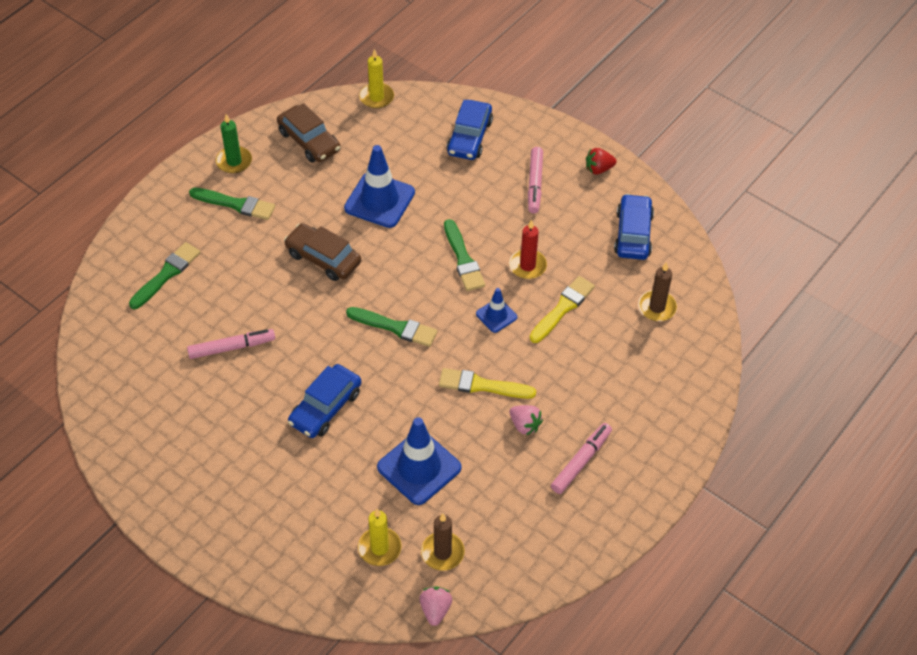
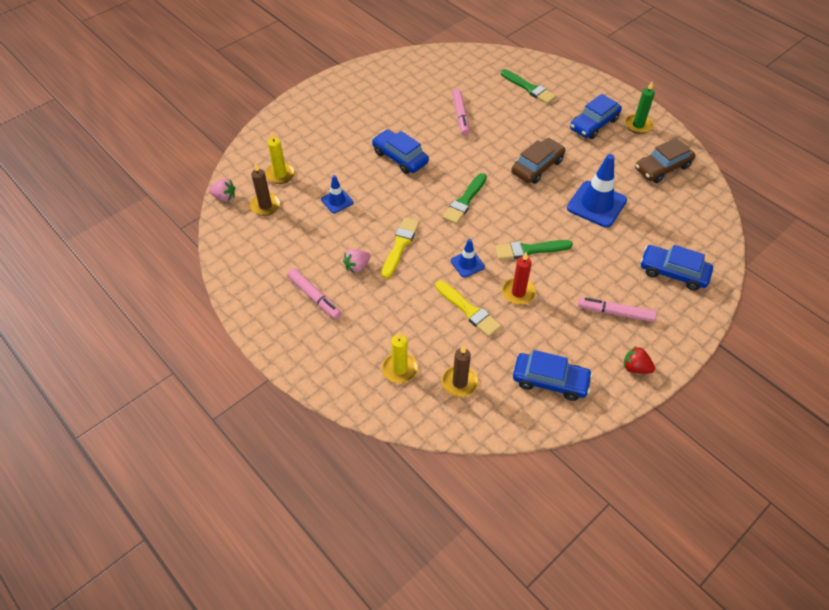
camera: 100 degrees right, 0 degrees up
(236, 204) = (594, 124): green brush -> blue car
(376, 97) = (718, 214): yellow candle -> yellow candle (400, 369)
(419, 467) = (337, 201): blue traffic cone -> blue traffic cone, size x0.53
(598, 169) = (635, 368): red strawberry -> red strawberry turned 60 degrees counterclockwise

